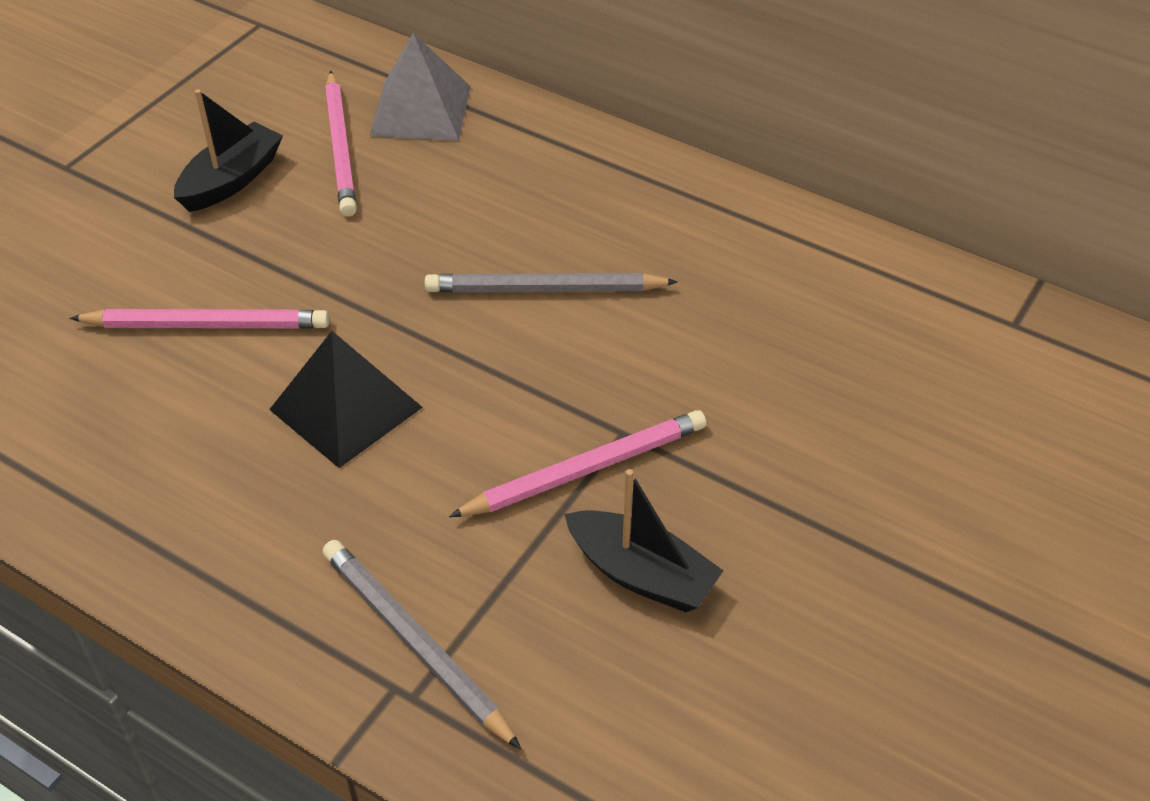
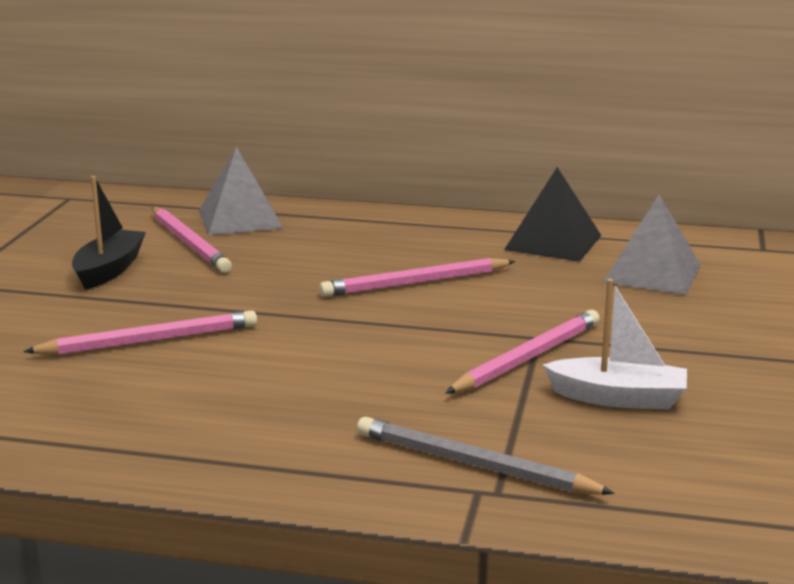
camera: 20 degrees left, 25 degrees down
(346, 408) = (306, 361): black pyramid -> black pyramid (553, 242)
(545, 289) = (415, 283): grey pencil -> pink pencil
(641, 574) = (618, 398): black boat -> white boat
(837, 341) = (652, 273): none -> grey pyramid

